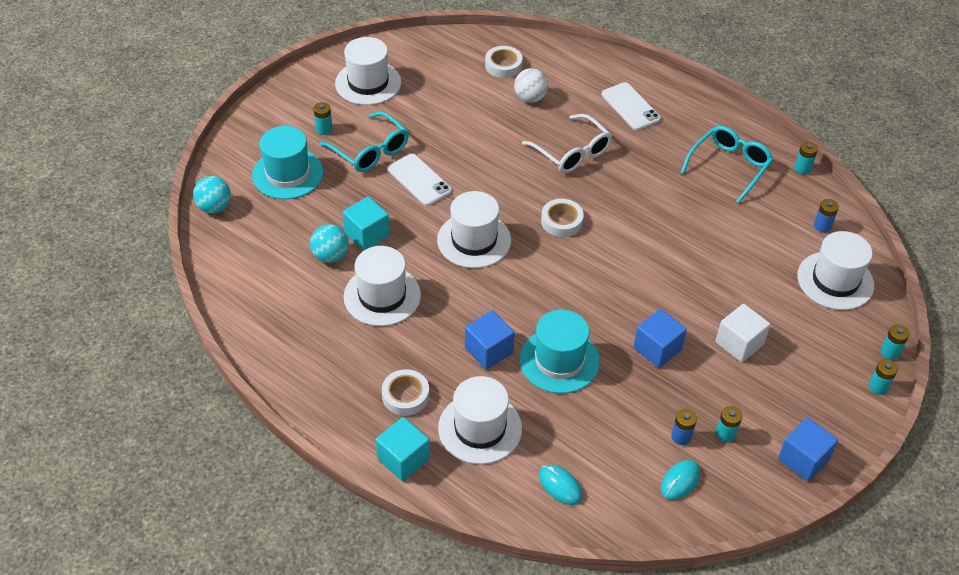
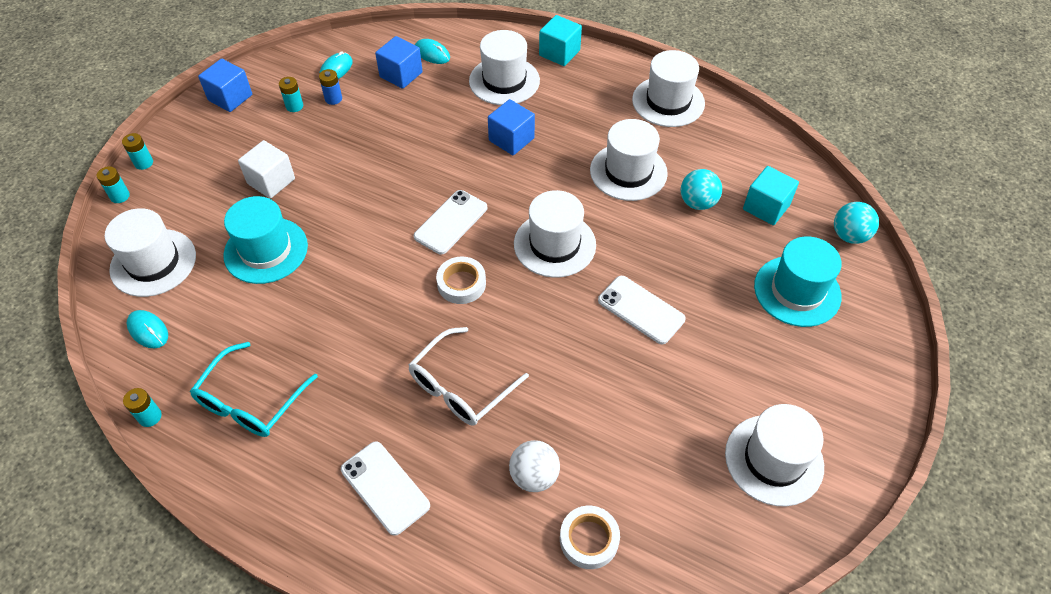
camera: 170 degrees right, 5 degrees up
(305, 368) = (668, 101): none -> white hat
(324, 129) = (790, 365): turquoise battery -> none
(367, 234) = (671, 232): turquoise cube -> turquoise cube (766, 207)
(370, 151) = (717, 341): turquoise glasses -> none
(405, 396) = (574, 94): white tape -> none
(559, 360) = (445, 141): turquoise hat -> turquoise hat (266, 250)
(563, 274) = (451, 222): none -> white phone
(572, 152) = (461, 386): white glasses -> white glasses turned 90 degrees counterclockwise
(657, 349) = (352, 164): blue cube -> blue cube (401, 75)
(822, 226) = (148, 330): blue battery -> turquoise mouse

